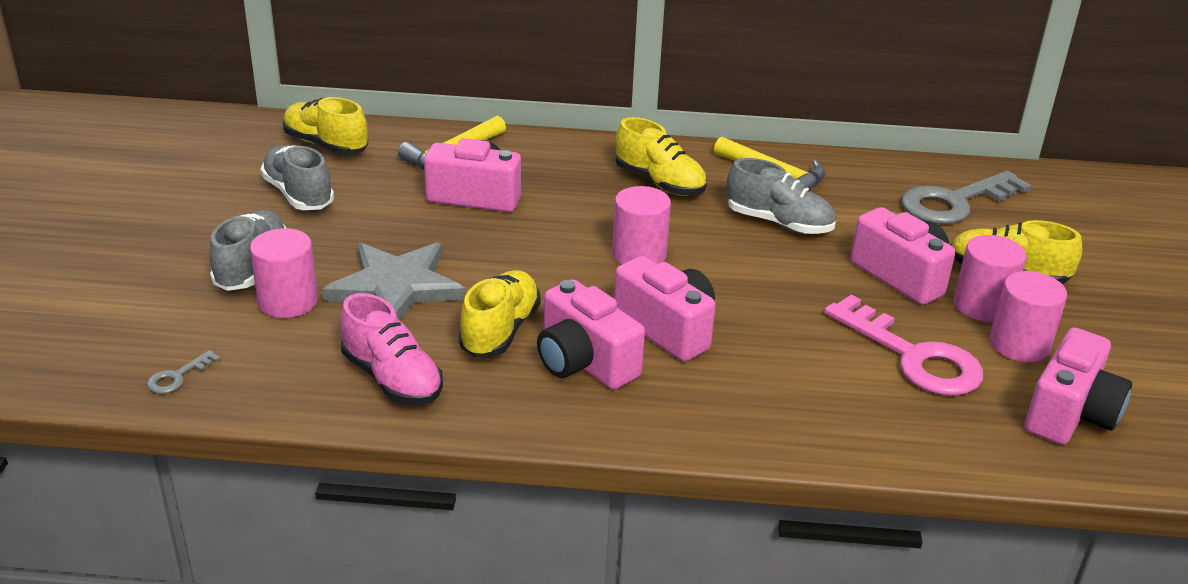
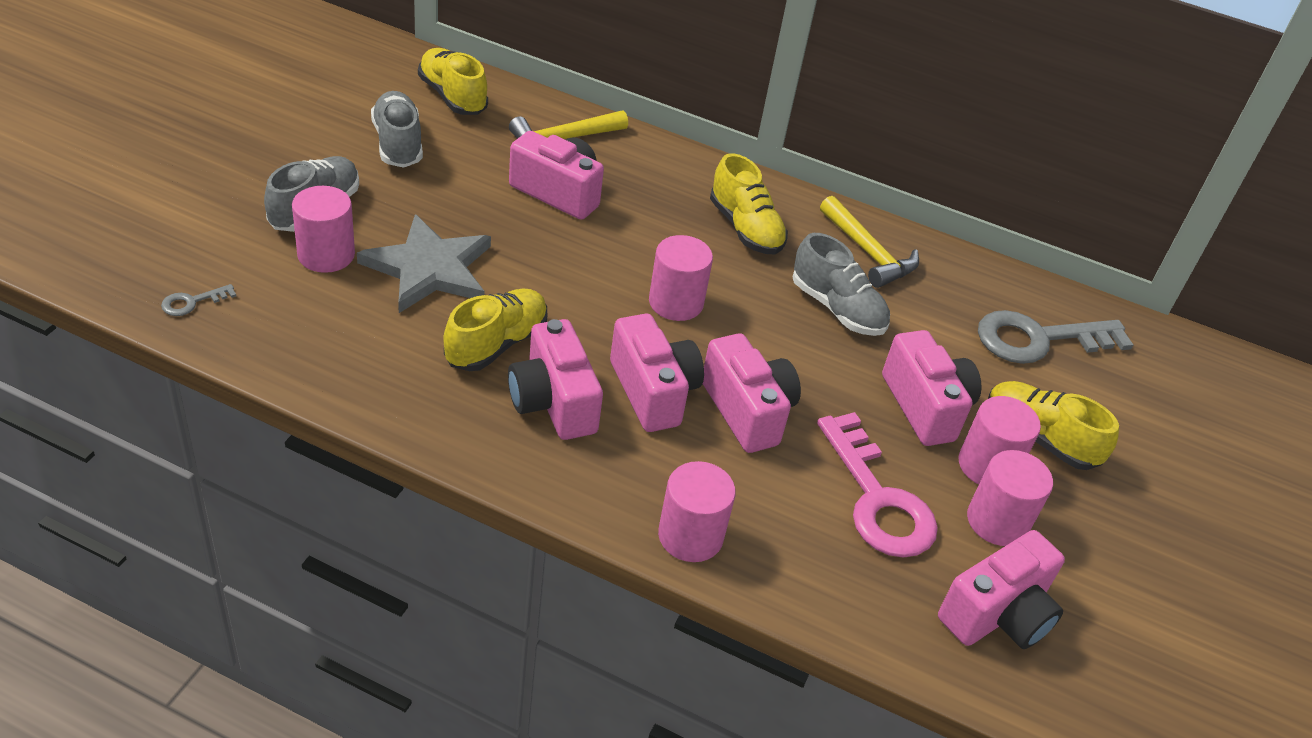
camera: 15 degrees right, 10 degrees up
(392, 379) = (372, 363): pink shoe -> none
(759, 321) = (747, 411): none -> pink camera
(778, 433) = (690, 536): none -> pink cylinder

